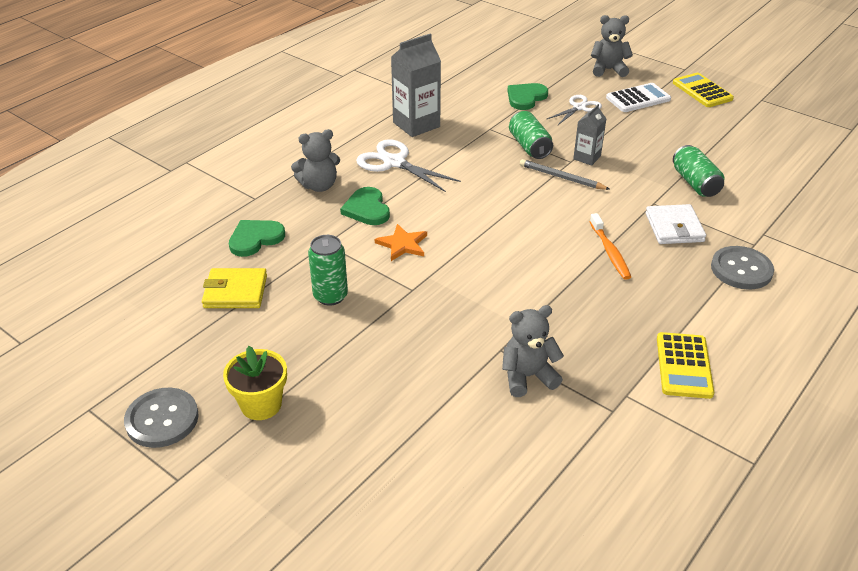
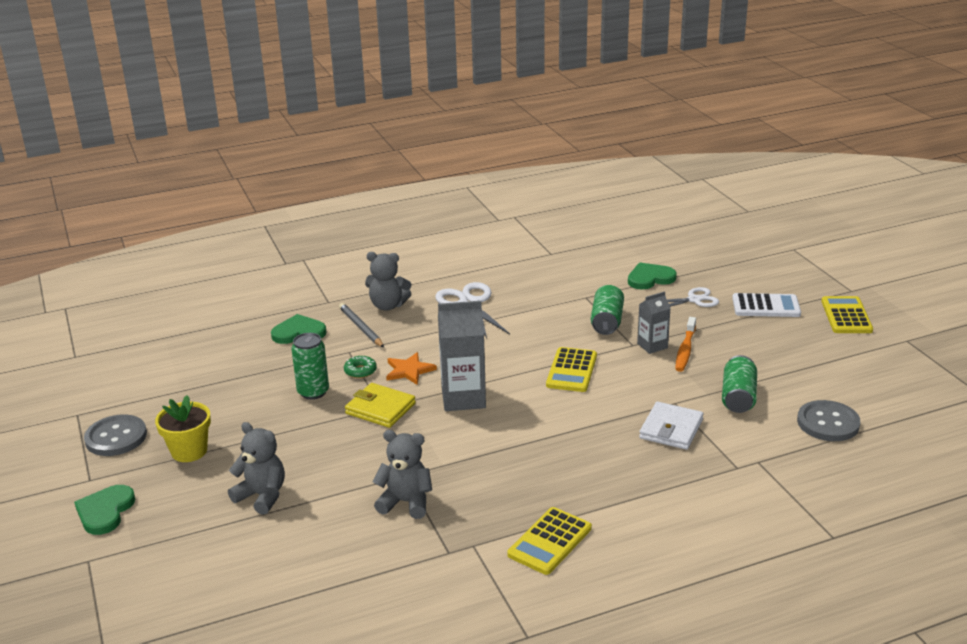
camera: 30 degrees right, 10 degrees down
(235, 292) = (247, 367): yellow wallet -> yellow wallet (380, 408)
(356, 260) = (360, 371): none -> green donut
(367, 209) = (408, 334): green heart -> green heart (105, 511)
(416, 125) = (521, 277): grey carton -> grey carton (463, 398)
(545, 200) = (571, 370): none -> yellow calculator
(561, 177) = (608, 356): grey pencil -> grey pencil (361, 327)
(608, 70) = (764, 272): grey teddy bear -> grey teddy bear (262, 496)
(610, 252) = (584, 431): orange toothbrush -> orange toothbrush (685, 350)
(741, 269) = (697, 484): grey button -> grey button (828, 423)

